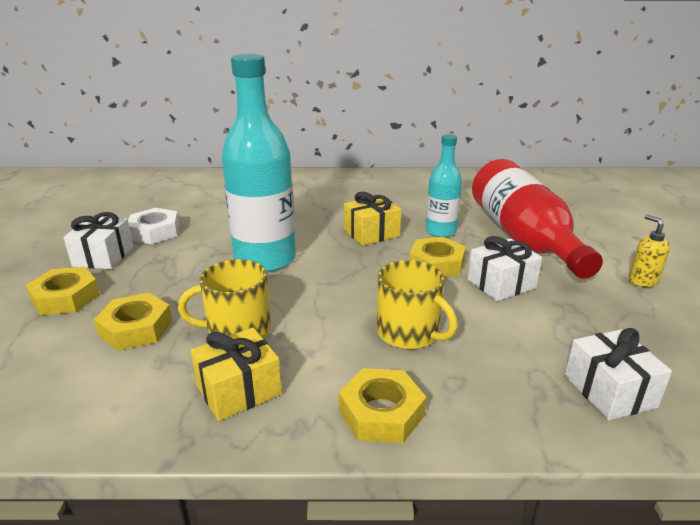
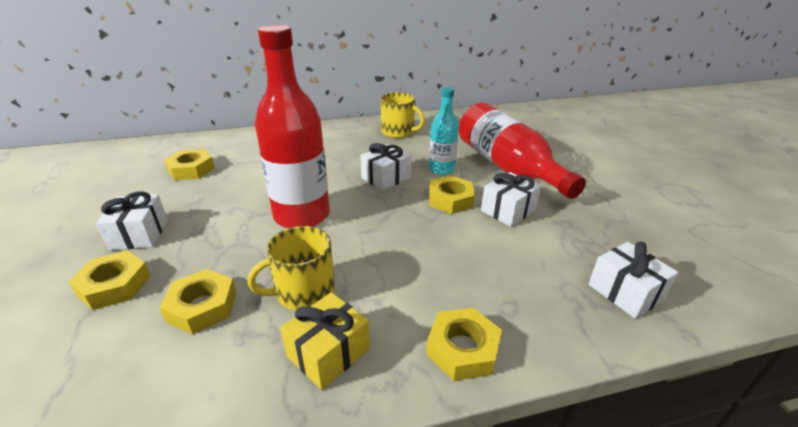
camera: 15 degrees left, 5 degrees up
(154, 232) = (184, 201): white nut -> none
(173, 203) = (191, 169): none -> yellow nut
(265, 259) = (302, 215): turquoise bottle -> red bottle
(371, 233) = (386, 178): yellow gift -> white gift
(409, 333) = (454, 267): yellow mug -> yellow mug (398, 132)
(642, 281) = (607, 193): yellow soap dispenser -> none

